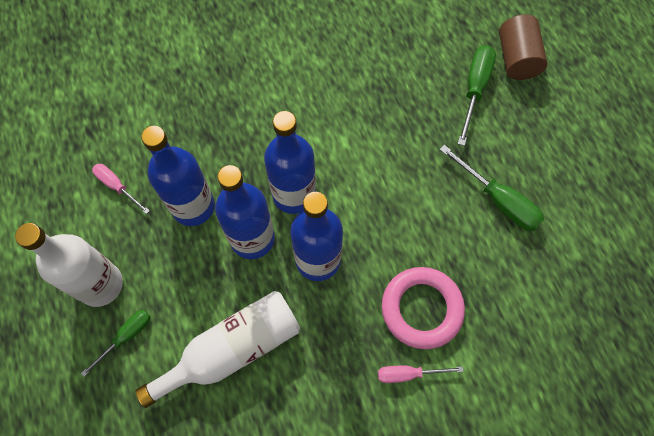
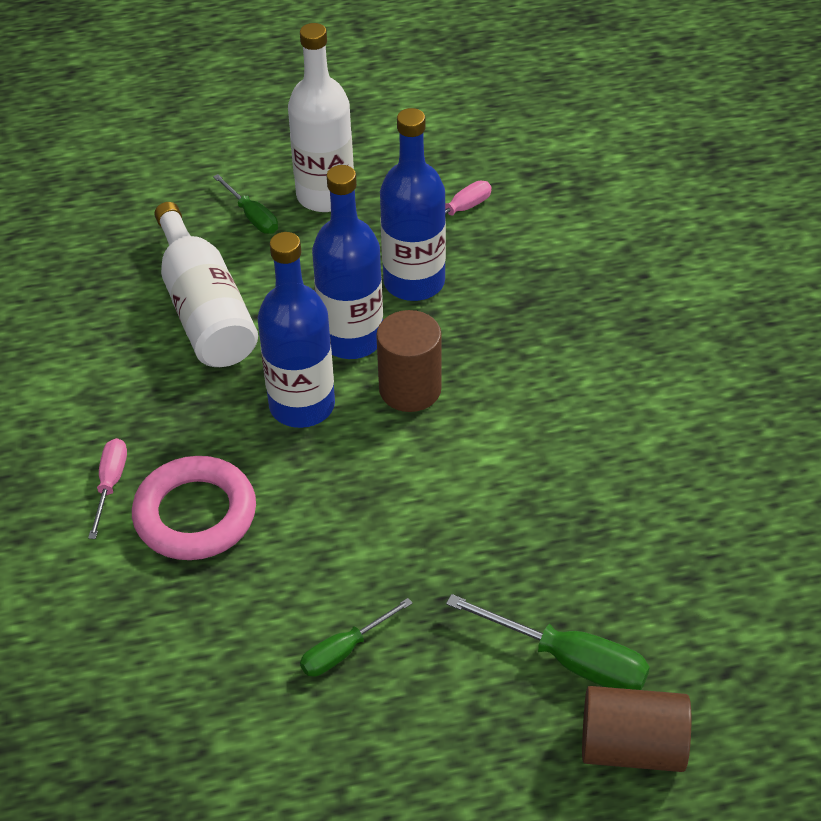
camera: 100 degrees right, 20 degrees down
(294, 194) = (410, 389): blue bottle -> brown cylinder
(498, 200) = (344, 650): green screwdriver -> green screwdriver, size x0.62

